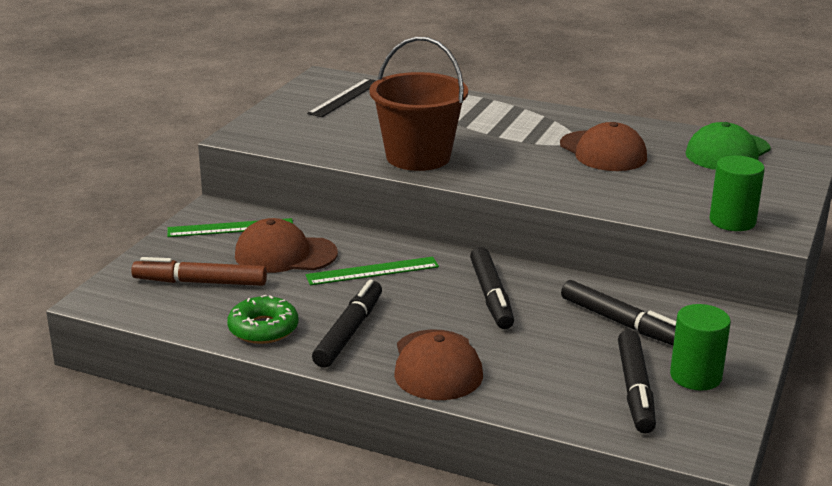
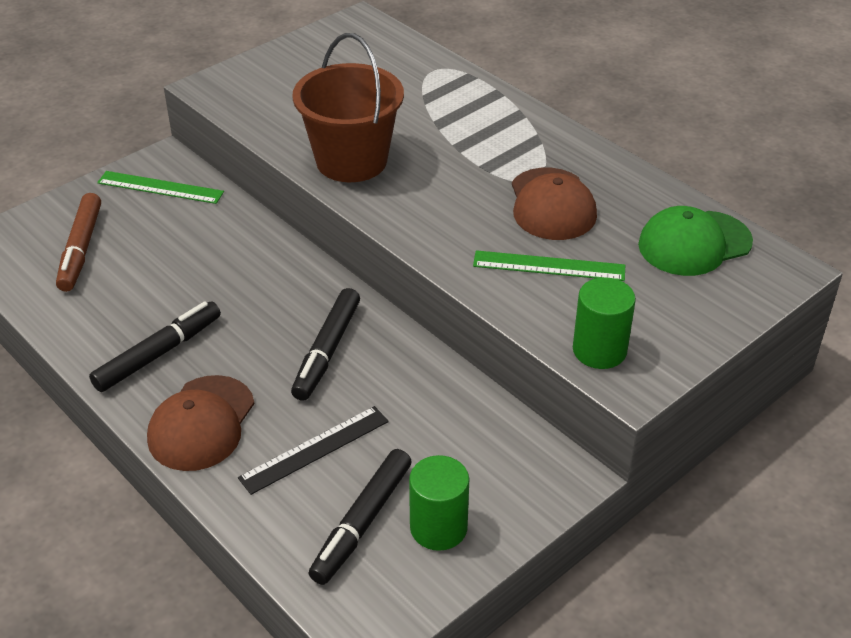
camera: 25 degrees right, 15 degrees up
(200, 282) = (81, 249): brown marker -> brown marker turned 120 degrees counterclockwise
(263, 329) = (88, 325): green donut -> none
(285, 254) = (181, 236): brown cap -> none
(345, 97) = (353, 56): black ruler -> black ruler (315, 449)
(372, 271) = (242, 282): green ruler -> green ruler (549, 266)
(621, 323) = (425, 430): black marker -> none

